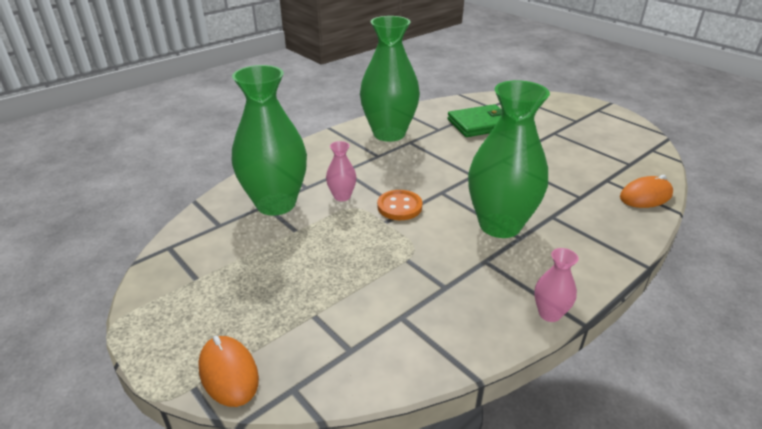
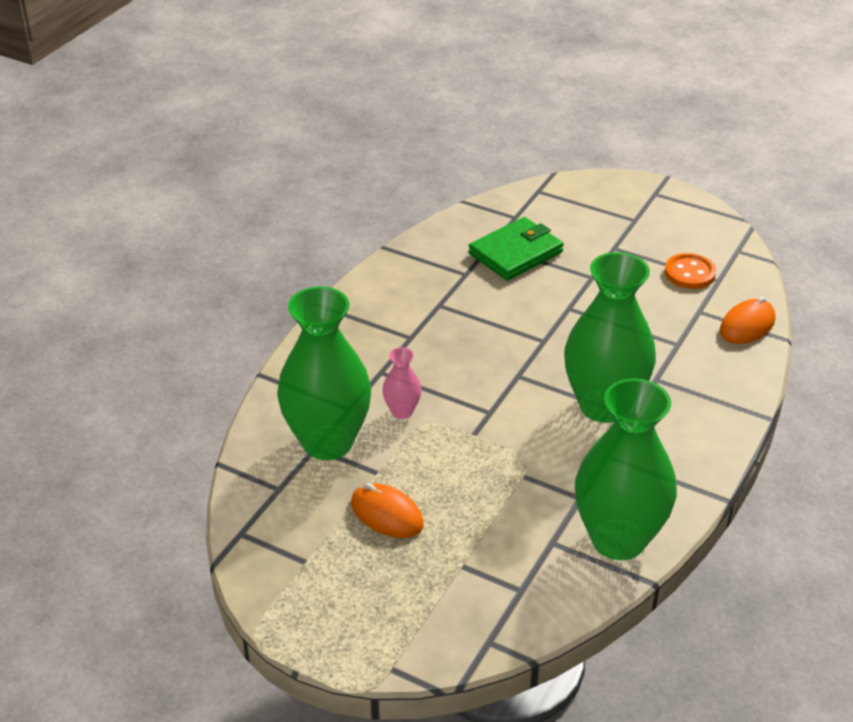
camera: 20 degrees left, 5 degrees up
(228, 373) = (416, 646): orange mouse -> orange mouse (387, 514)
(389, 134) = (404, 297): green vase -> green vase (618, 539)
(399, 207) = (479, 409): orange button -> orange button (689, 273)
(549, 314) = (693, 499): pink vase -> none

